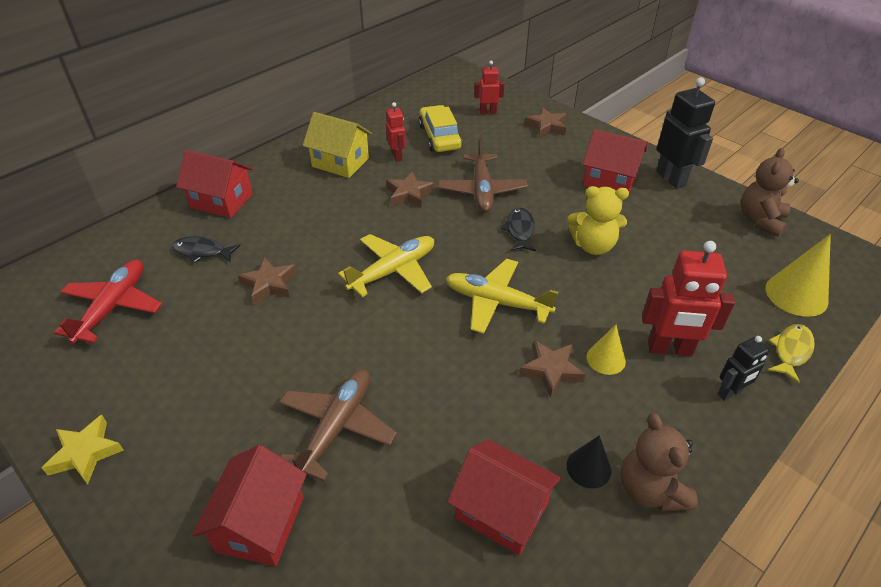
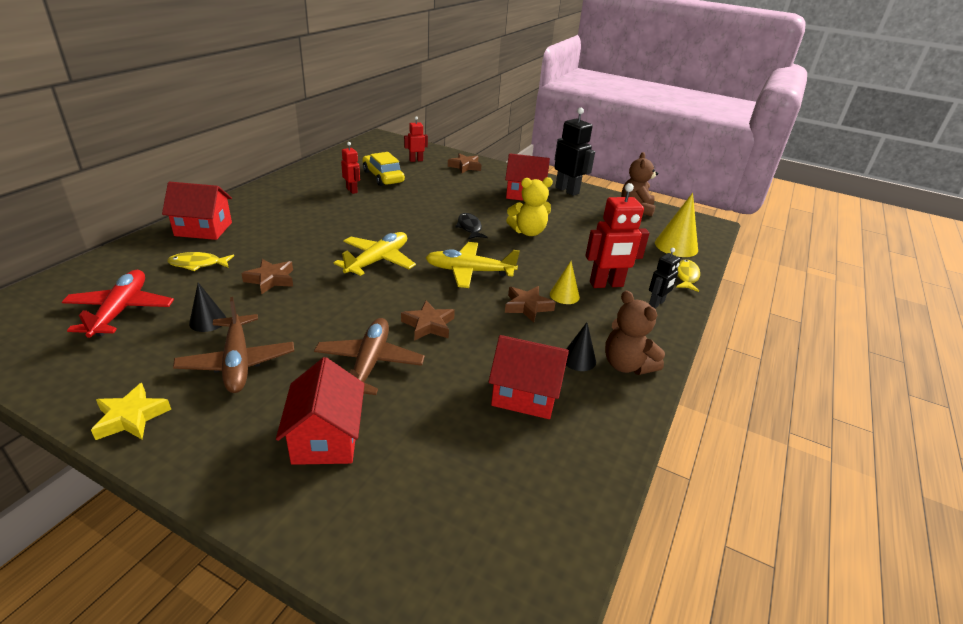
camera: 20 degrees left, 10 degrees down
(190, 335) = (208, 321): none -> black cone
(202, 252) = (198, 264): black fish -> yellow fish
(340, 162) = (304, 197): yellow house -> none
(409, 194) = (371, 213): brown star -> brown star (428, 325)
(482, 190) = (430, 206): brown plane -> brown plane (237, 362)

